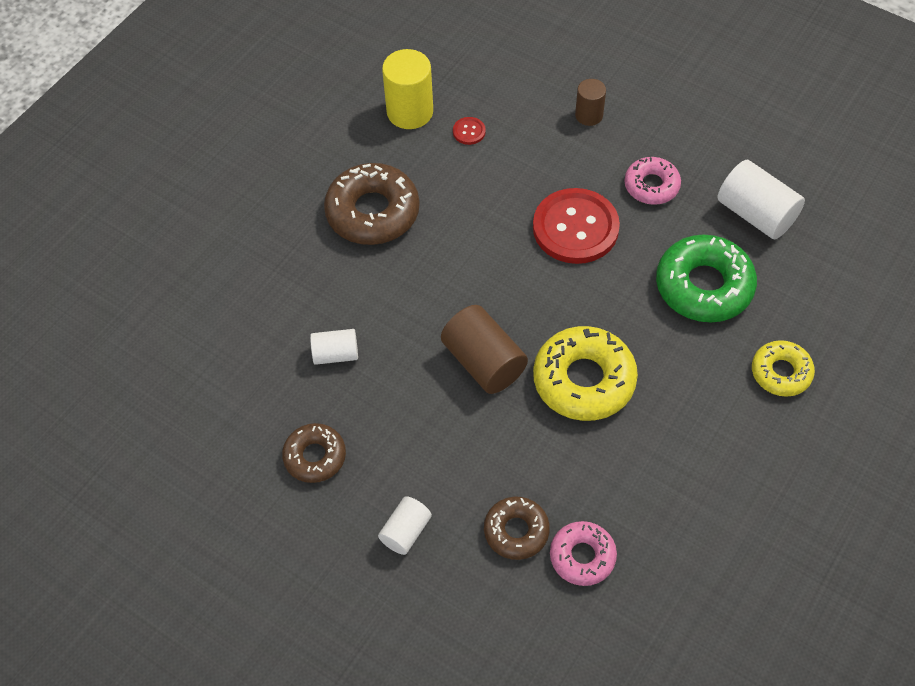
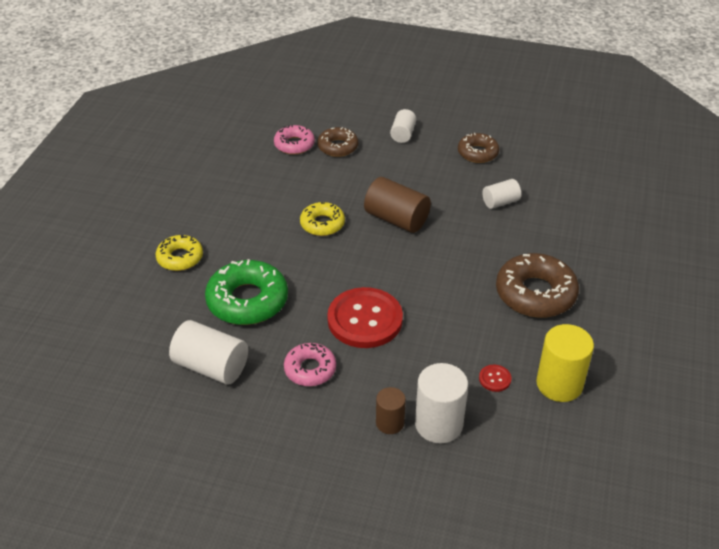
camera: 160 degrees right, 15 degrees down
(543, 103) = (438, 424): none -> white cylinder
(584, 380) = (322, 224): yellow donut -> yellow donut, size x0.60

